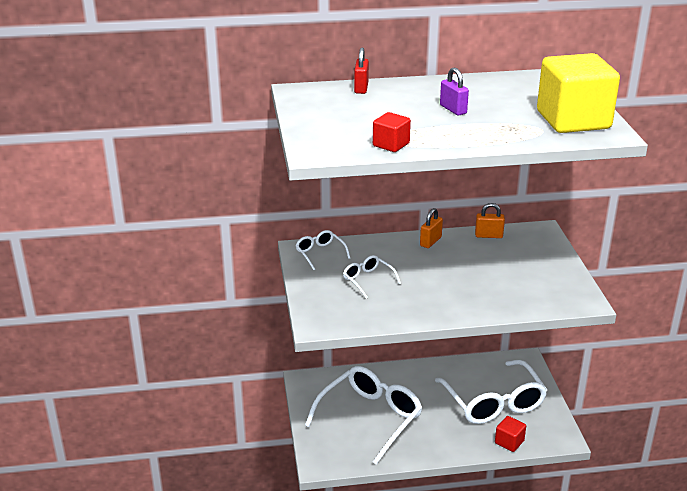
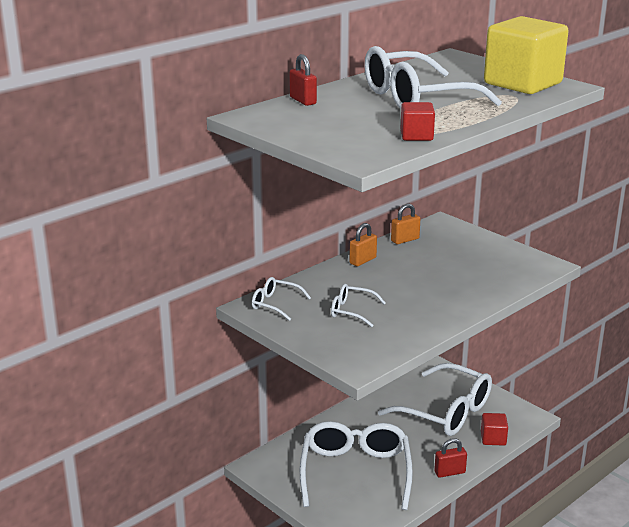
camera: 35 degrees left, 5 degrees down
(430, 241) = (363, 261): orange padlock -> orange padlock turned 45 degrees clockwise
(442, 452) = (449, 472): none -> red padlock
(453, 109) = (415, 98): purple padlock -> white glasses

